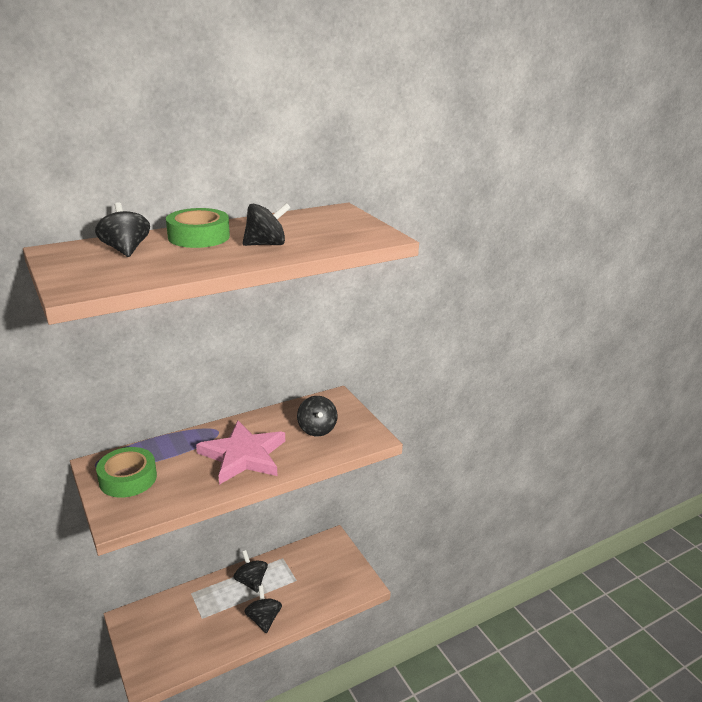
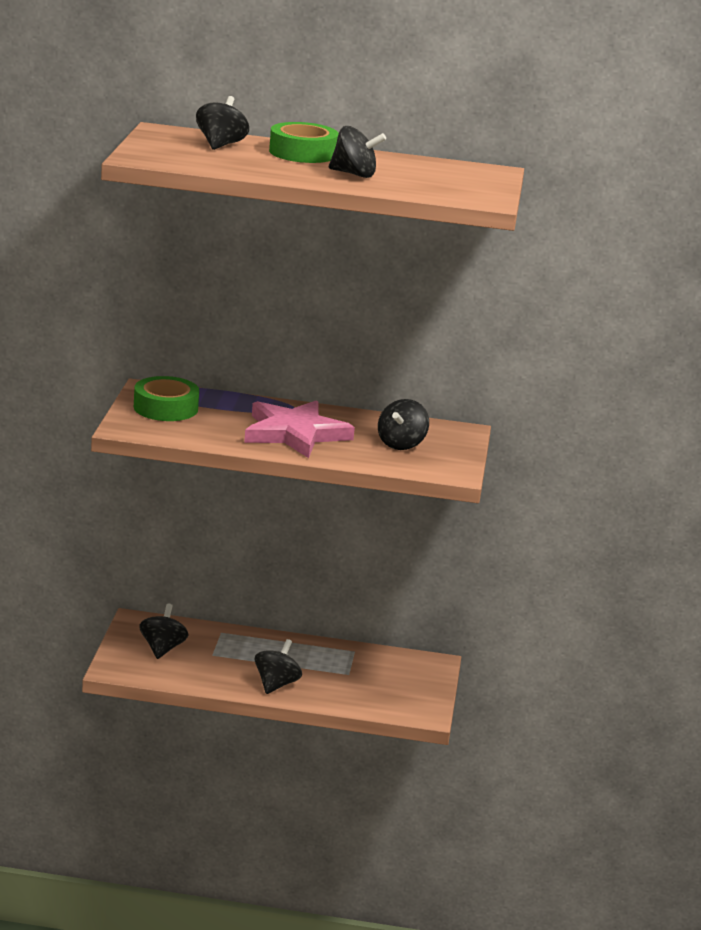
camera: 35 degrees right, 5 degrees down
(251, 581) = (296, 652): black spinning top -> black spinning top (162, 649)

